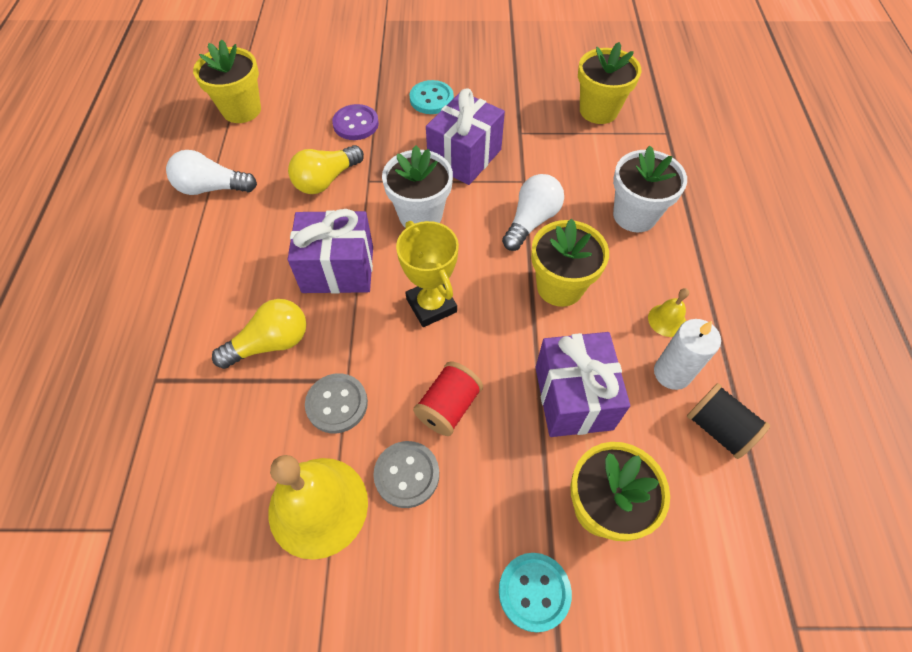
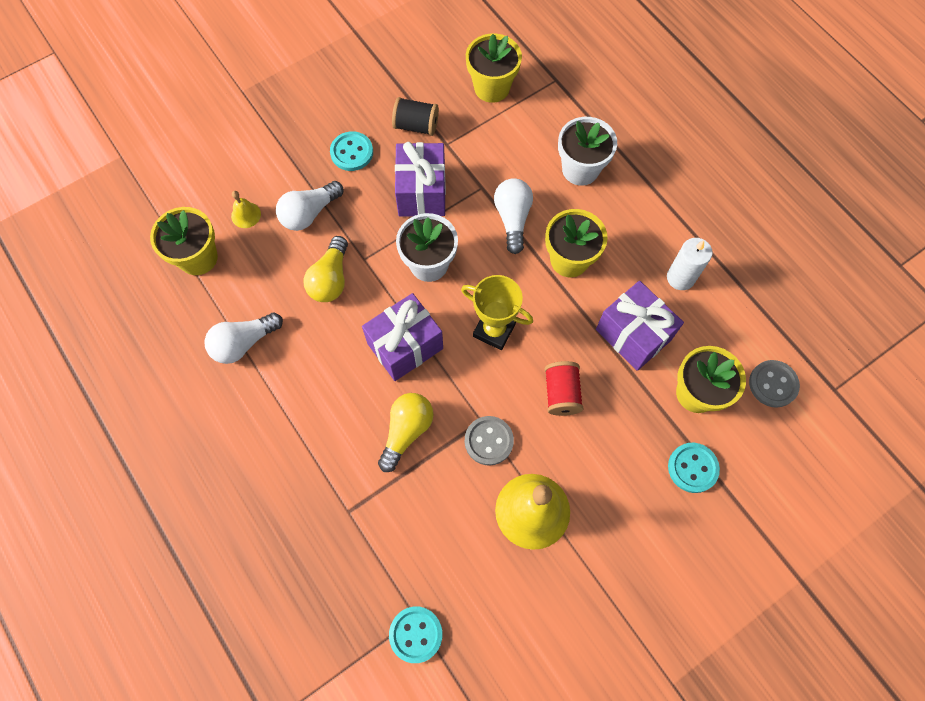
camera: 35 degrees left, 10 degrees up
(94, 547) = (416, 634): none -> turquoise button
(356, 124) = (309, 213): purple button -> white light bulb
(407, 475) = (570, 454): grey button -> grey button (773, 384)
(667, 320) = (654, 241): yellow bell -> yellow bell (246, 215)
(718, 428) = (729, 298): black spool -> black spool (416, 125)

